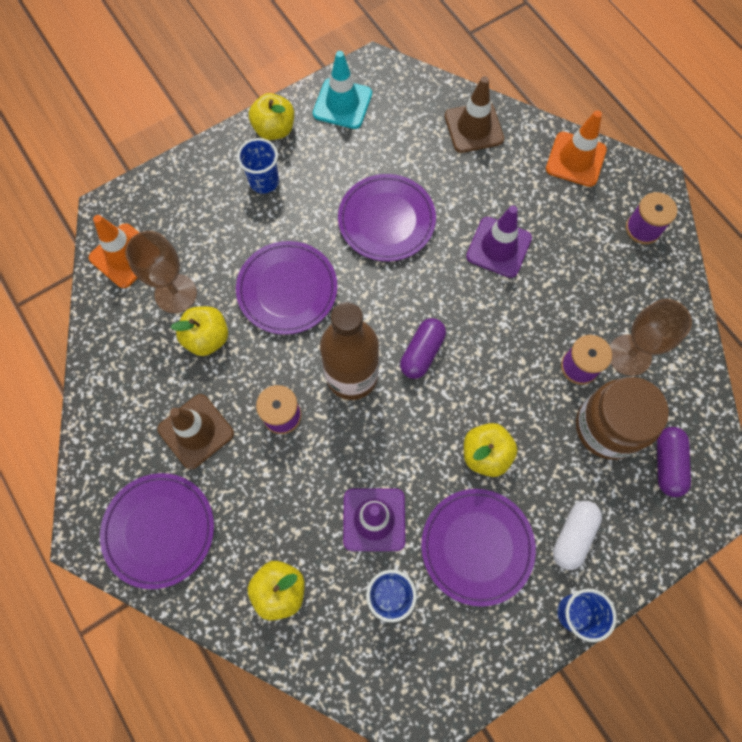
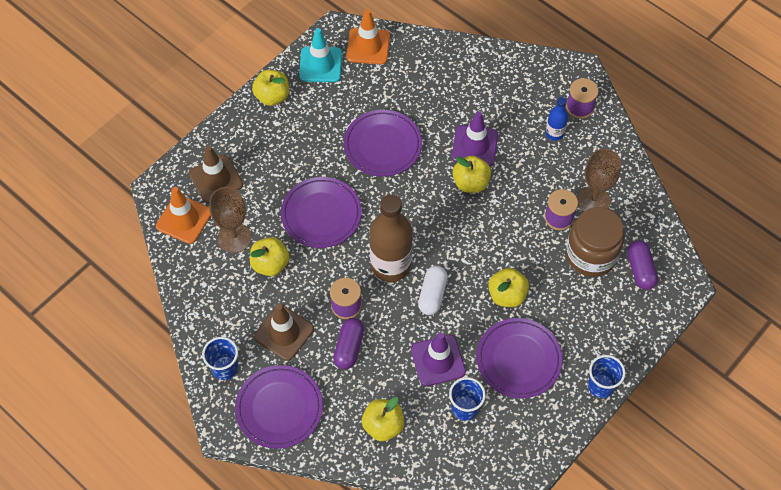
camera: 15 degrees left, 10 degrees down
(264, 181) = (277, 138): blue cup -> blue cup (225, 368)
(422, 353) = (439, 236): purple capsule -> purple capsule (349, 347)
(473, 128) = (430, 60): brown traffic cone -> brown traffic cone (216, 179)
(480, 294) = (470, 183): none -> yellow apple
(572, 536) = (585, 335): white capsule -> white capsule (432, 295)
(575, 159) = (515, 67): orange traffic cone -> orange traffic cone (368, 46)
(602, 255) = (554, 133): none -> blue bottle

